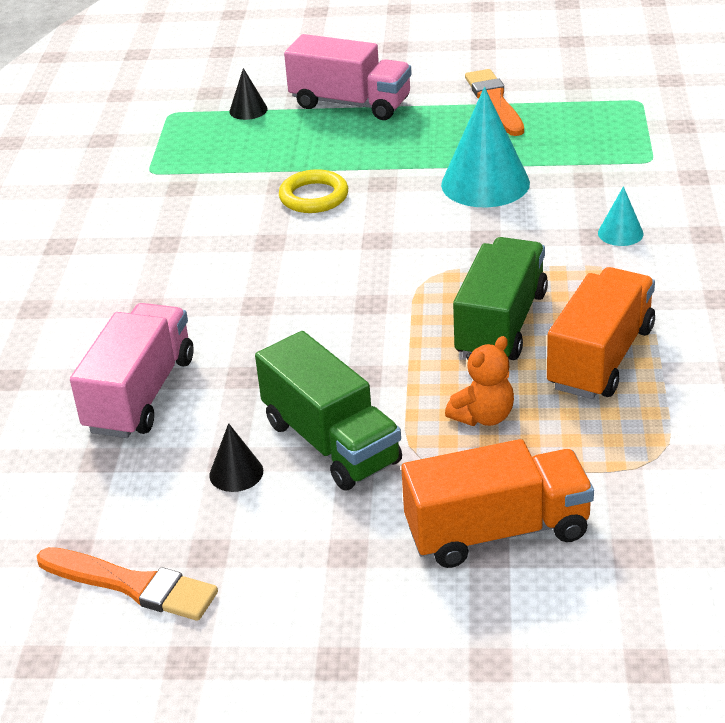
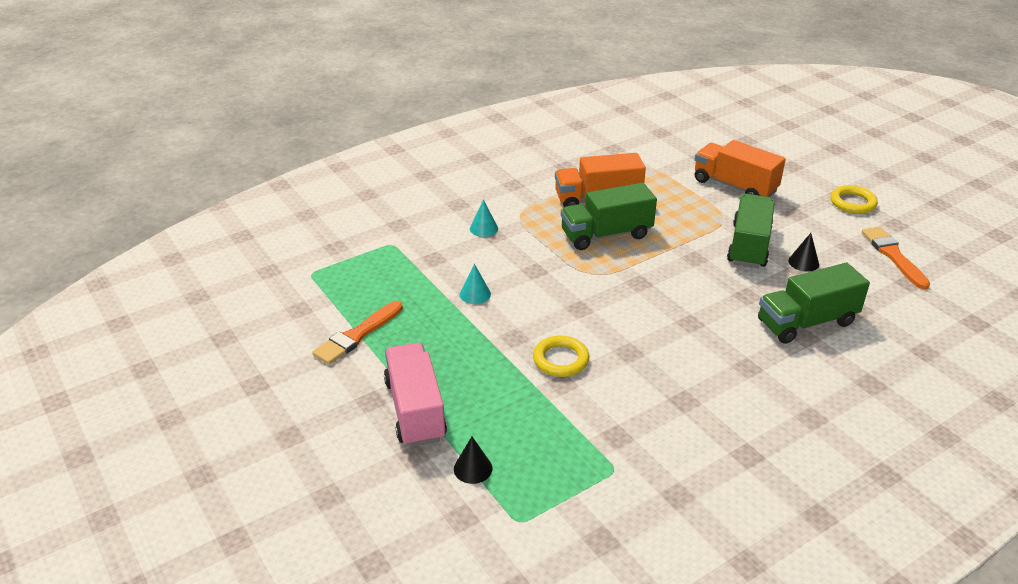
camera: 130 degrees left, 0 degrees up
(141, 394) = (806, 322): pink truck -> green truck
(297, 654) = (852, 203): none -> yellow ring
(483, 416) = (676, 214): orange teddy bear -> none
(485, 183) = (475, 294): turquoise cone -> turquoise cone, size x0.48

